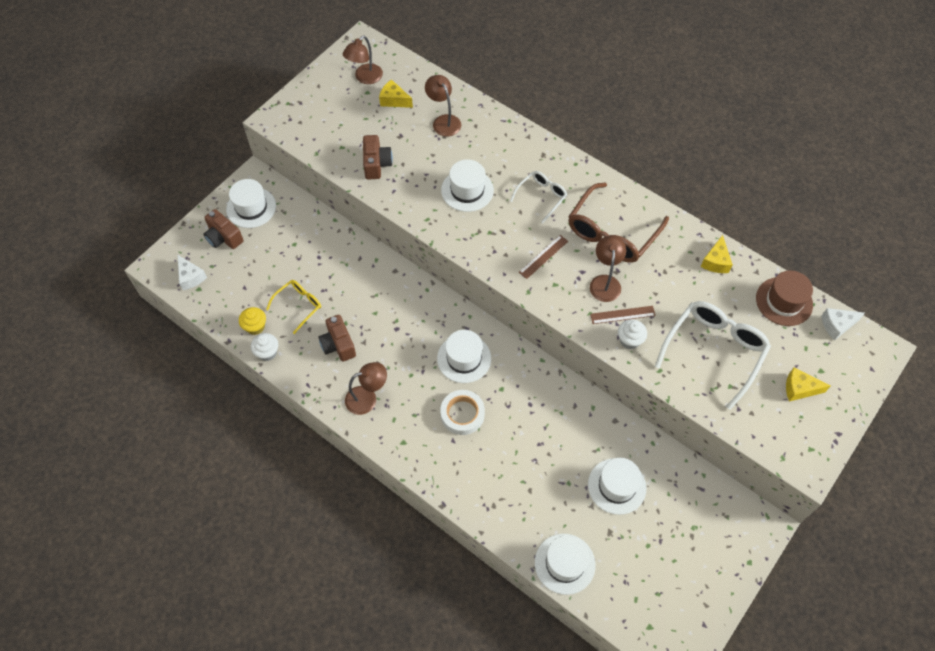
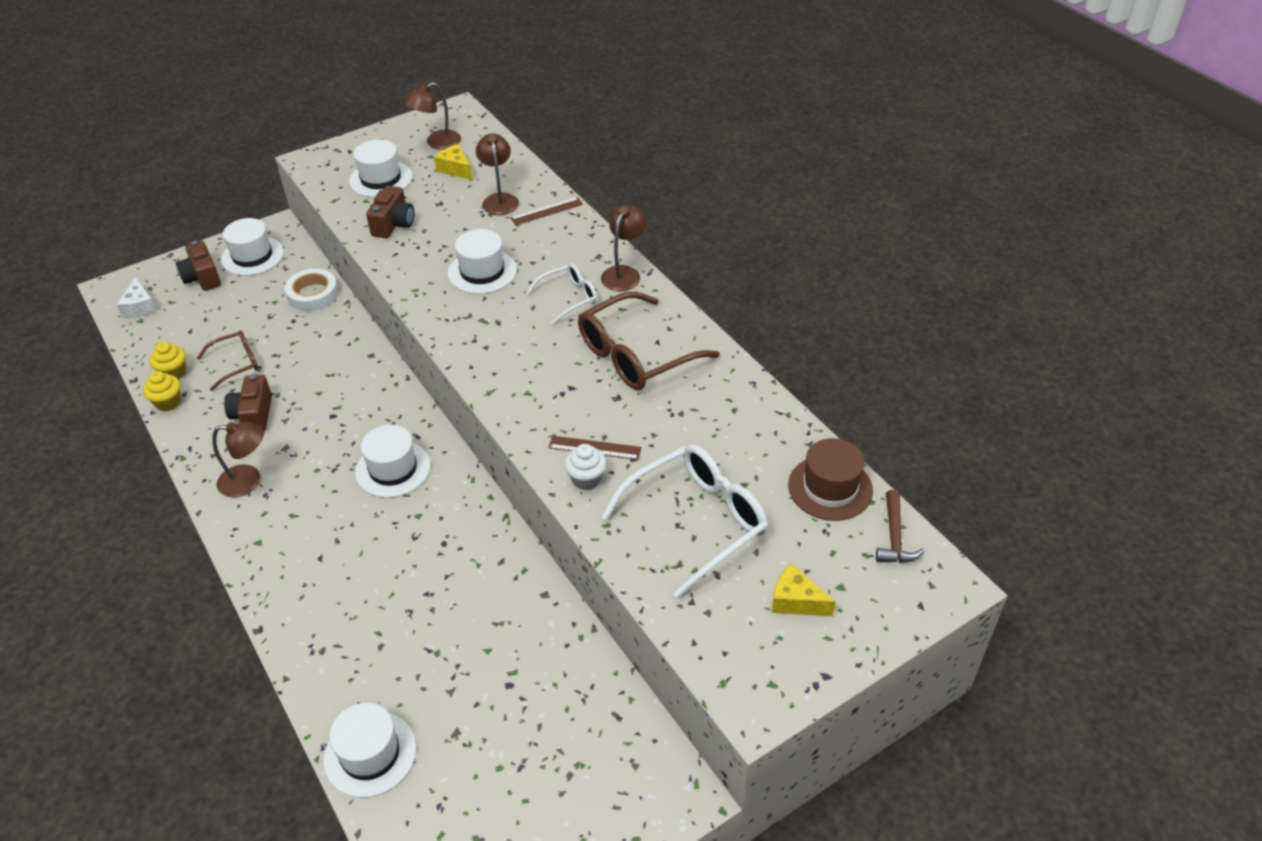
camera: 20 degrees right, 15 degrees down
(267, 352) = (168, 402): white cupcake -> yellow cupcake
(298, 306) = (236, 364): yellow glasses -> brown glasses
(462, 414) = (351, 531): white tape -> white tape (313, 294)
(543, 256) = (531, 360): brown ruler -> brown ruler (547, 211)
(605, 282) = (594, 406): brown lamp -> brown lamp (624, 273)
(617, 486) = (500, 676): white hat -> white hat (381, 179)
(716, 261) = (757, 418): yellow cheese -> none
(837, 325) = (894, 536): white cheese -> brown hammer

